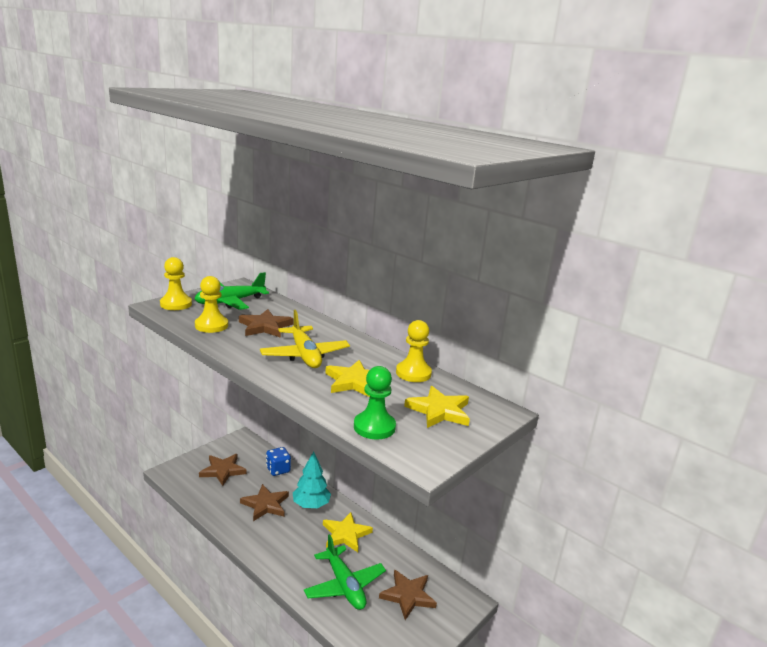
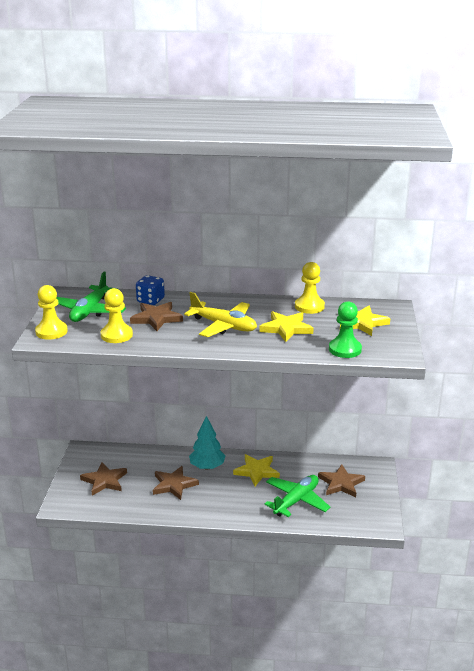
camera: 35 degrees left, 5 degrees up
(278, 470) = (147, 457): blue dice -> blue dice (150, 300)
(344, 585) = (296, 501): green plane -> green plane turned 75 degrees counterclockwise

